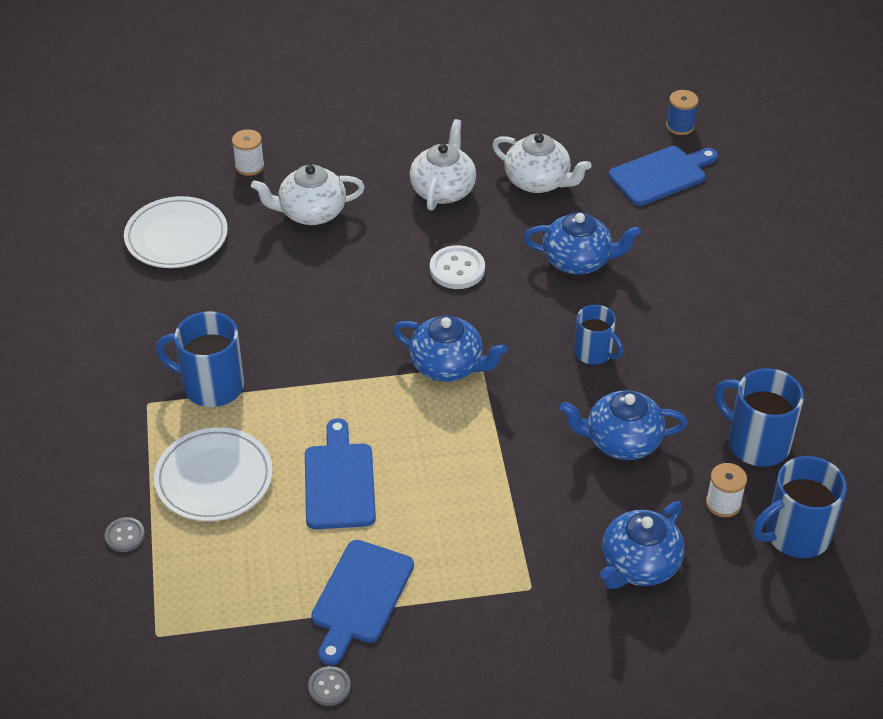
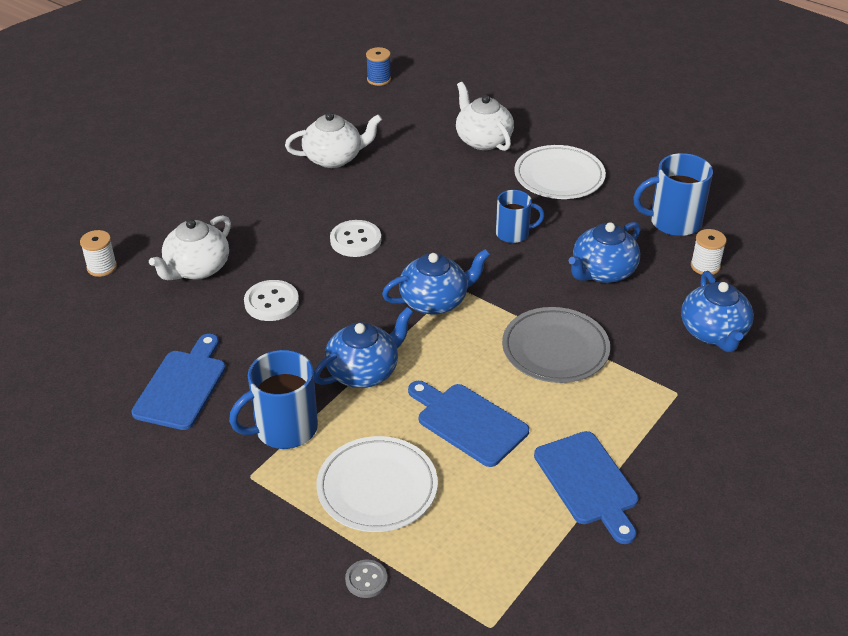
camera: 45 degrees left, 5 degrees down
(176, 237) = (107, 349): white plate -> white plate (559, 176)
(327, 279) = (271, 302): none -> white button
(329, 687) = (653, 555): grey button -> none
(443, 190) = (275, 199): white teapot -> white teapot (483, 140)
(485, 476) = (555, 349): none -> grey plate
(578, 261) = (427, 188): blue teapot -> blue teapot (364, 371)
(661, 175) = (406, 112): blue cutting board -> blue cutting board (182, 386)
(795, 534) = (763, 255): blue mug -> none

